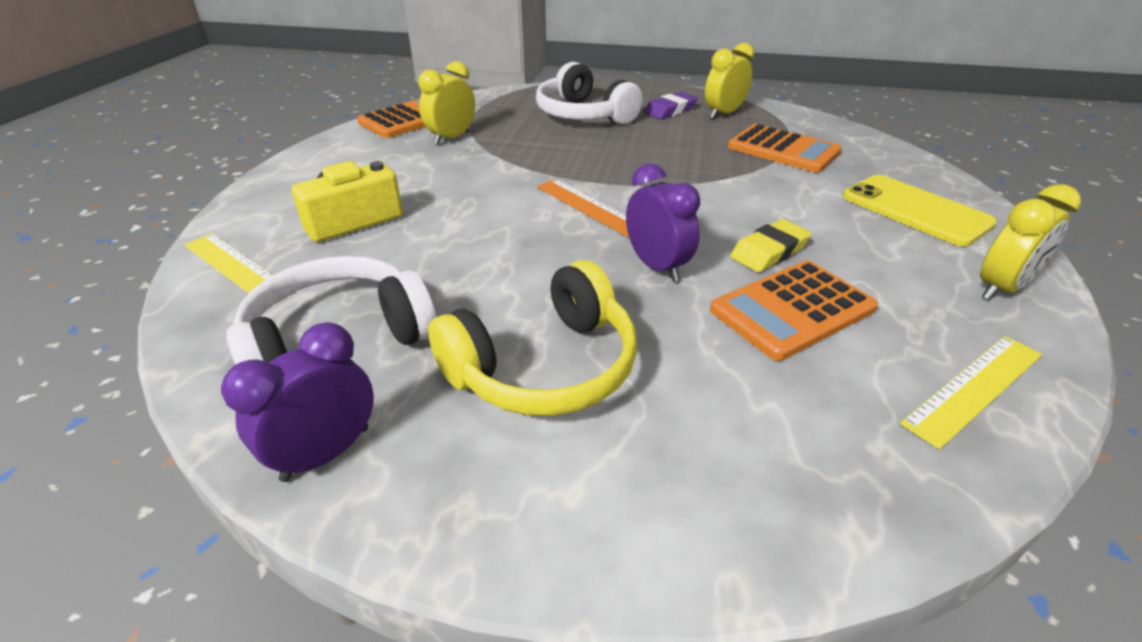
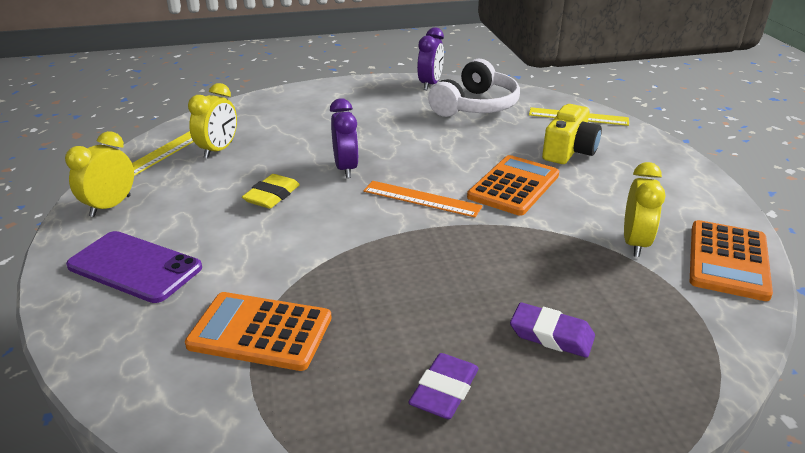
camera: 155 degrees right, 5 degrees down
(544, 366) = (375, 117): yellow headphones -> none
(583, 115) = (551, 335): white headphones -> purple eraser
(657, 267) = (346, 168): purple clock -> purple clock turned 135 degrees counterclockwise
(723, 114) = (358, 407): yellow clock -> yellow clock (218, 150)
(792, 309) = (256, 164): orange calculator -> orange calculator (514, 186)
(915, 210) = (135, 267): yellow phone -> purple phone

